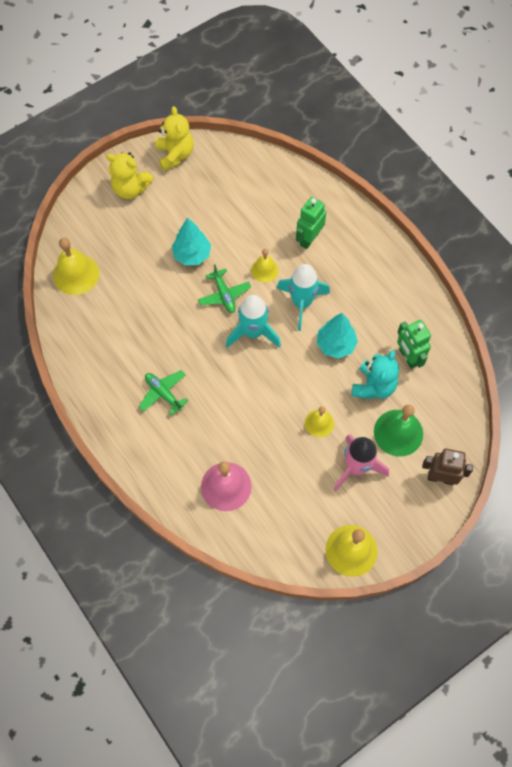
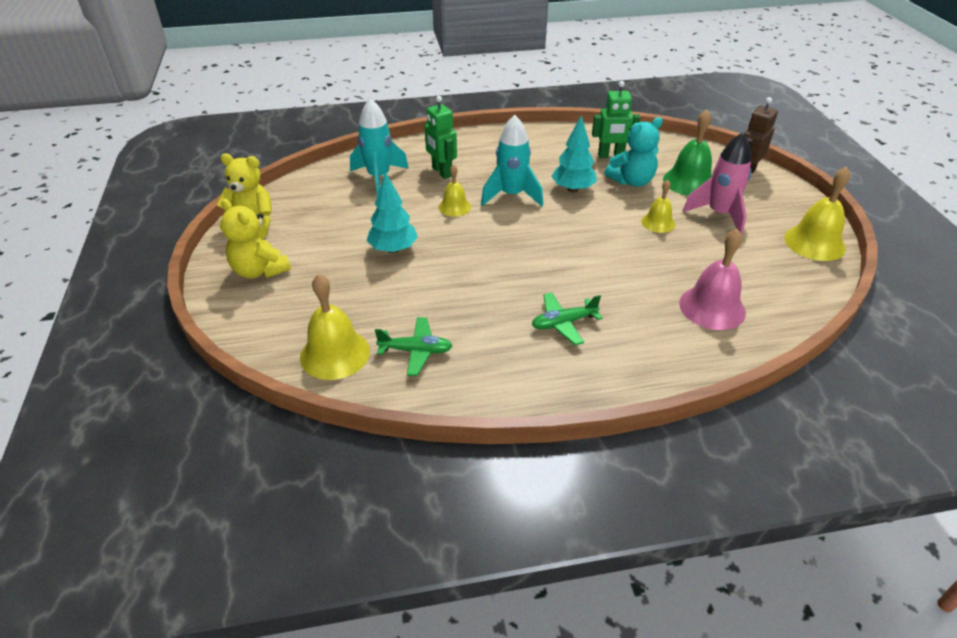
camera: 65 degrees left, 25 degrees down
(130, 188) = (259, 270): yellow teddy bear -> yellow teddy bear turned 90 degrees clockwise
(224, 295) = (463, 241): green plane -> green plane (416, 351)
(253, 332) = (525, 234): turquoise rocket -> turquoise rocket (379, 178)
(373, 386) = (632, 181): turquoise teddy bear -> turquoise teddy bear turned 105 degrees clockwise

